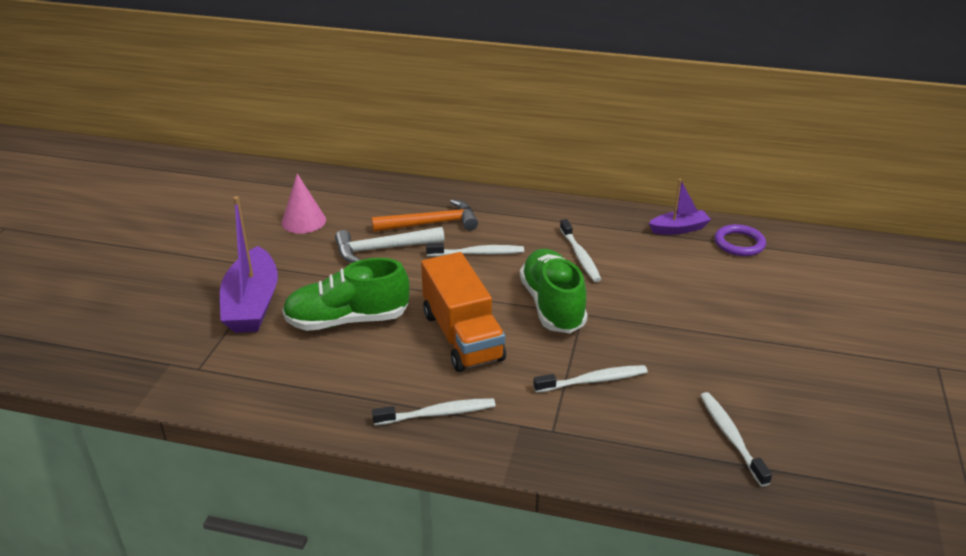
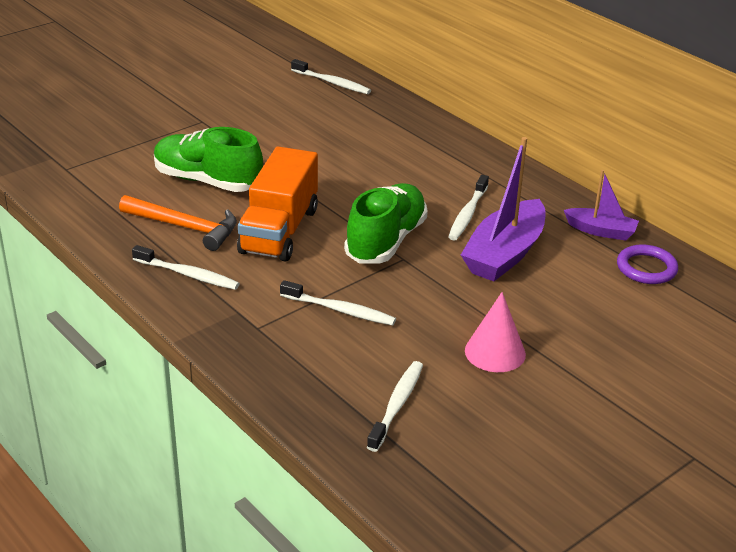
camera: 35 degrees right, 0 degrees up
(252, 304) = (154, 141): purple boat -> purple boat (504, 254)
(303, 221) = (268, 94): pink cone -> pink cone (495, 352)
(383, 249) = (304, 140): white hammer -> none
(431, 223) = (370, 136): orange hammer -> orange hammer (185, 227)
(478, 253) = (378, 175): white toothbrush -> white toothbrush (332, 83)

